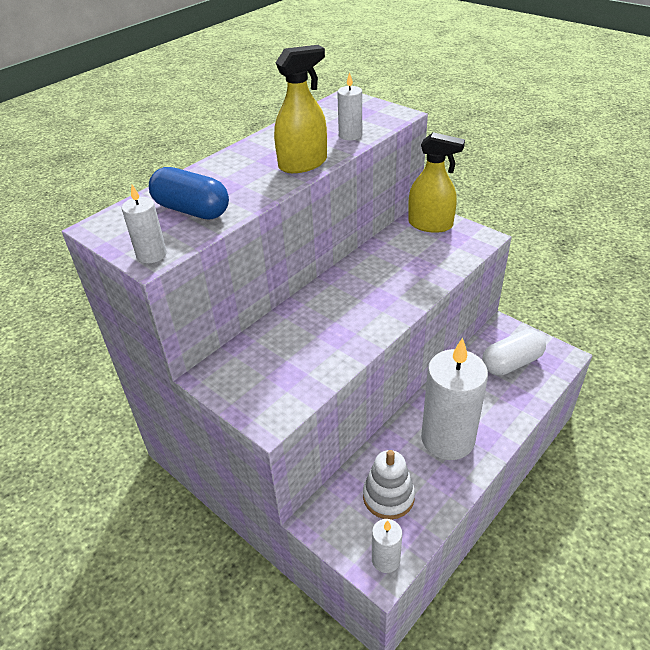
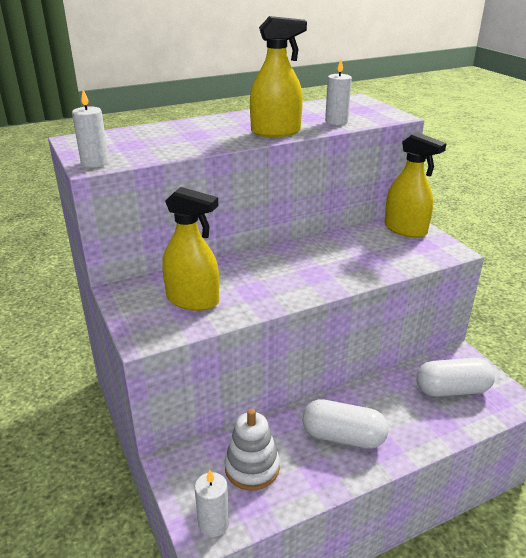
camera: 20 degrees right, 10 degrees down
(192, 210) = (155, 143): blue capsule -> none
(288, 363) = (193, 300): none -> yellow spray bottle
(447, 439) = (343, 437): white candle -> white capsule

